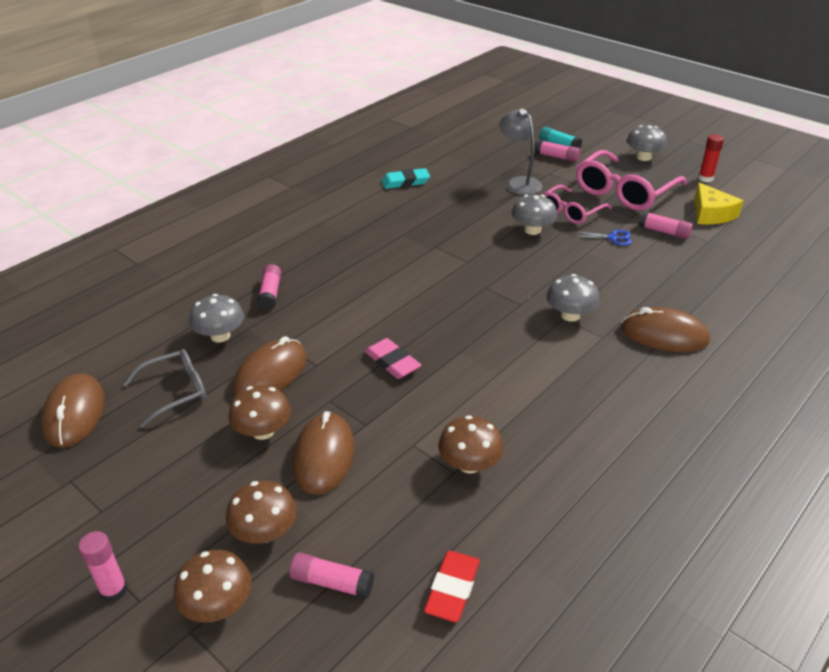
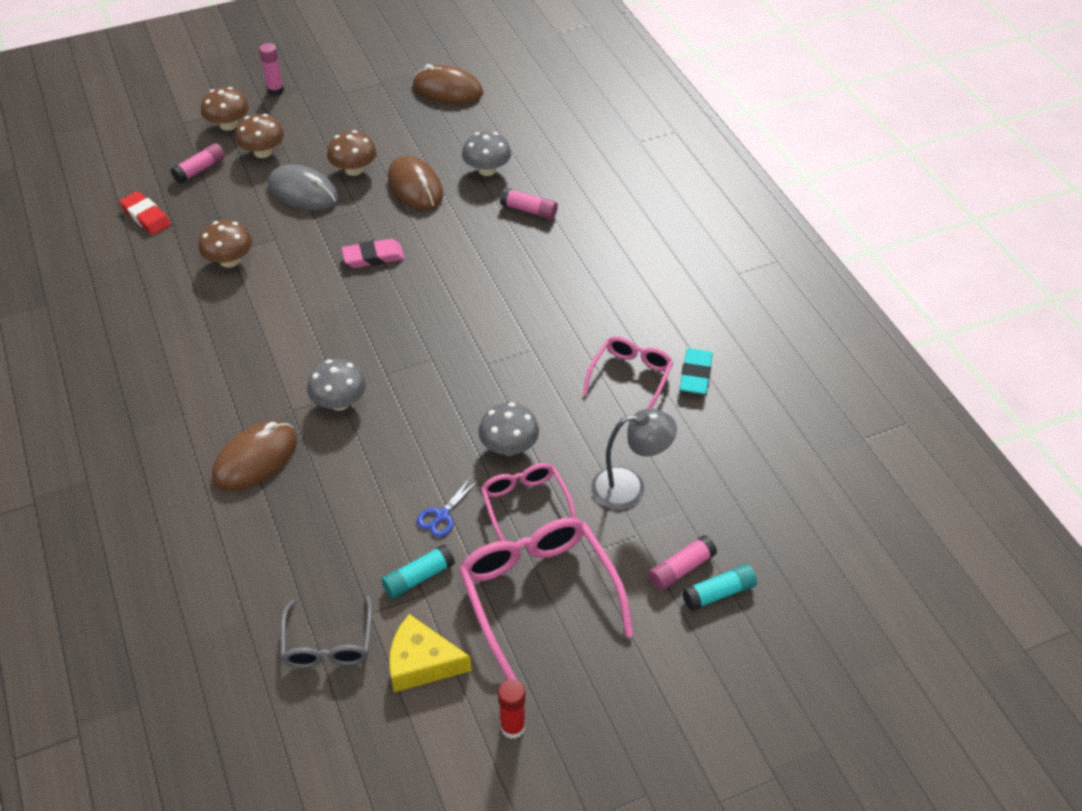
camera: 115 degrees right, 10 degrees up
(175, 392) = (434, 136): grey glasses -> grey glasses (328, 643)
(324, 456) = (303, 192): brown mouse -> grey mouse
(428, 203) = (630, 377): none -> pink glasses
(643, 157) = (622, 685): grey mushroom -> none
(664, 232) = (418, 577): pink glue stick -> turquoise glue stick

